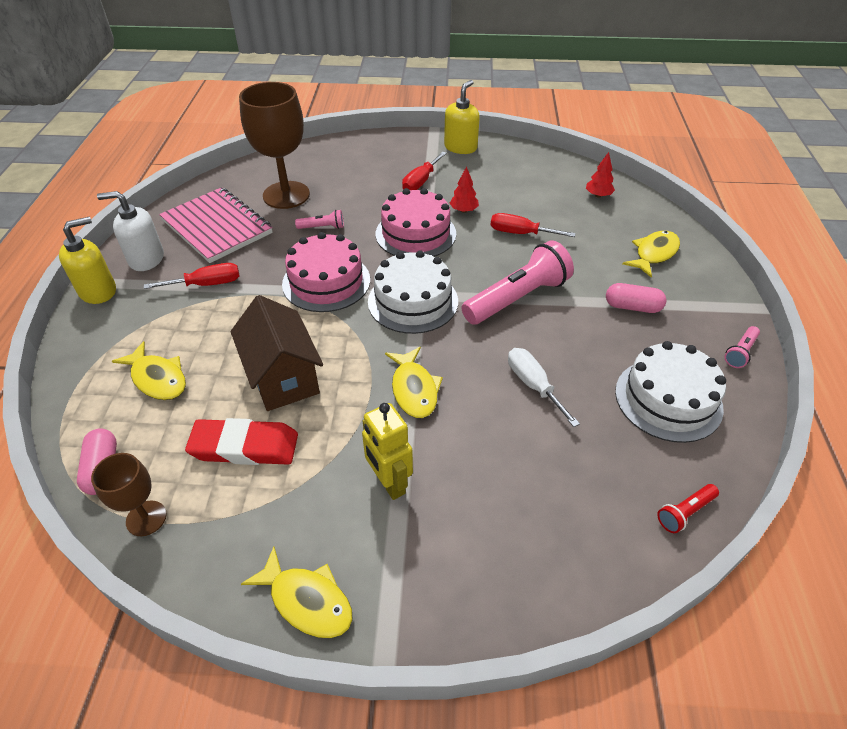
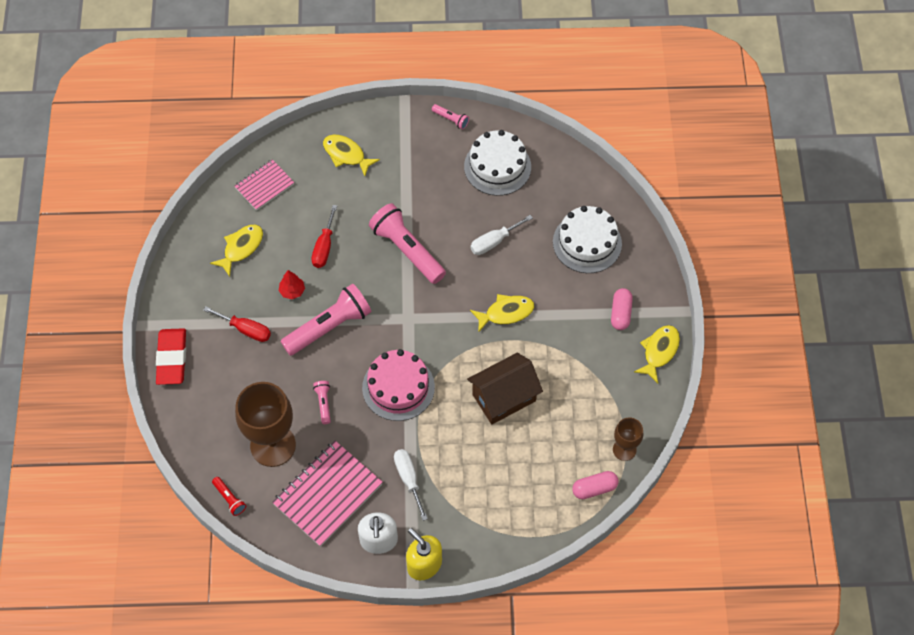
camera: 95 degrees left, 15 degrees up
(157, 379) = (515, 482): yellow fish -> yellow fish (241, 248)
(207, 284) = (408, 479): red screwdriver -> white screwdriver
(244, 446) = (566, 407): red eraser -> red eraser (172, 358)
(389, 483) = (581, 320): yellow robot -> none
(413, 301) = (416, 321): white cake -> white cake (587, 243)
(415, 234) = (329, 327): pink cake -> pink flashlight
(460, 147) = (181, 298): yellow soap dispenser -> none
(598, 195) = (264, 186): red tree -> pink notebook
(632, 307) = (410, 176): pink capsule -> pink capsule (620, 313)
(685, 512) = (579, 170): red flashlight -> red flashlight (229, 499)

